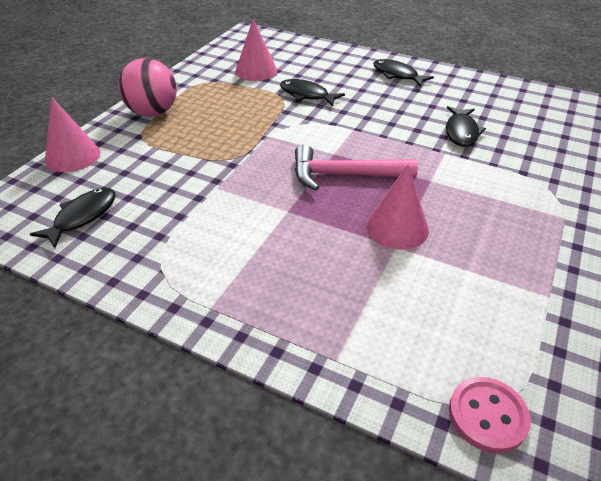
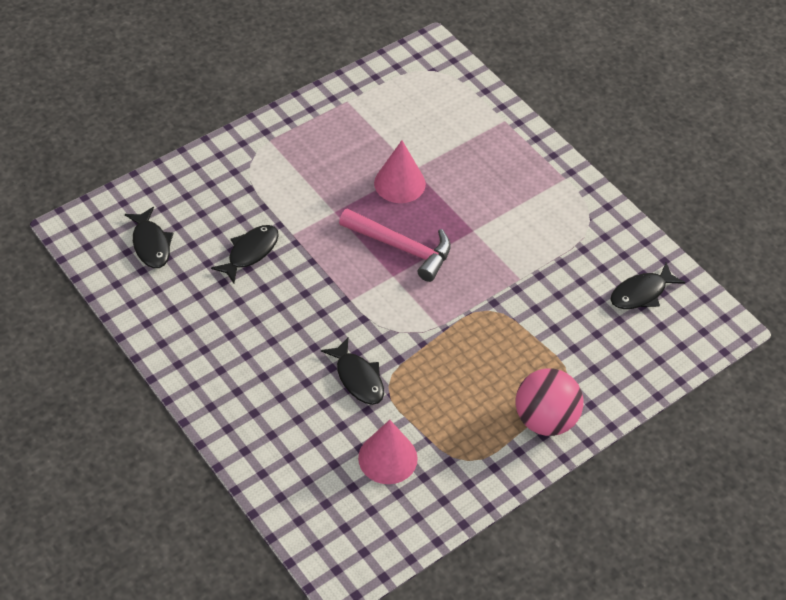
camera: 155 degrees left, 10 degrees up
(72, 156) = (643, 378): pink cone -> none
(397, 75) = (225, 371): black fish -> black fish (151, 244)
(487, 415) = (444, 69): pink button -> none

